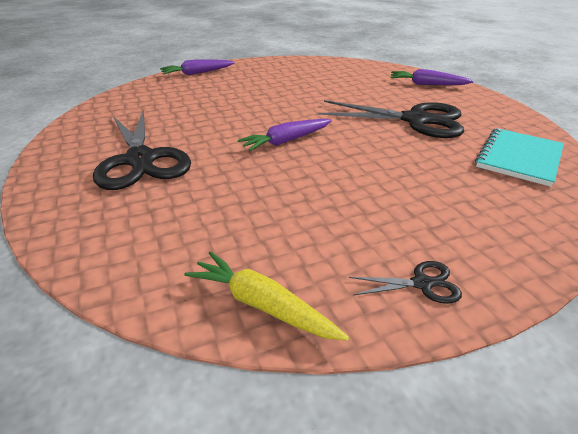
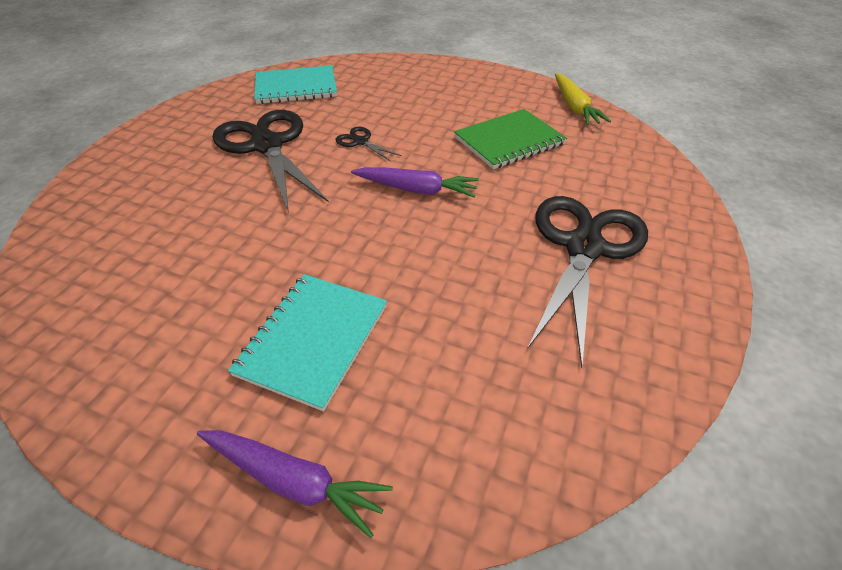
camera: 135 degrees left, 10 degrees up
(238, 88) = (313, 340): none -> turquoise notebook
(277, 207) = (509, 141): none -> green notebook
(422, 283) = (488, 80): black scissors -> black scissors (360, 141)
(427, 84) = (122, 177): purple carrot -> none

